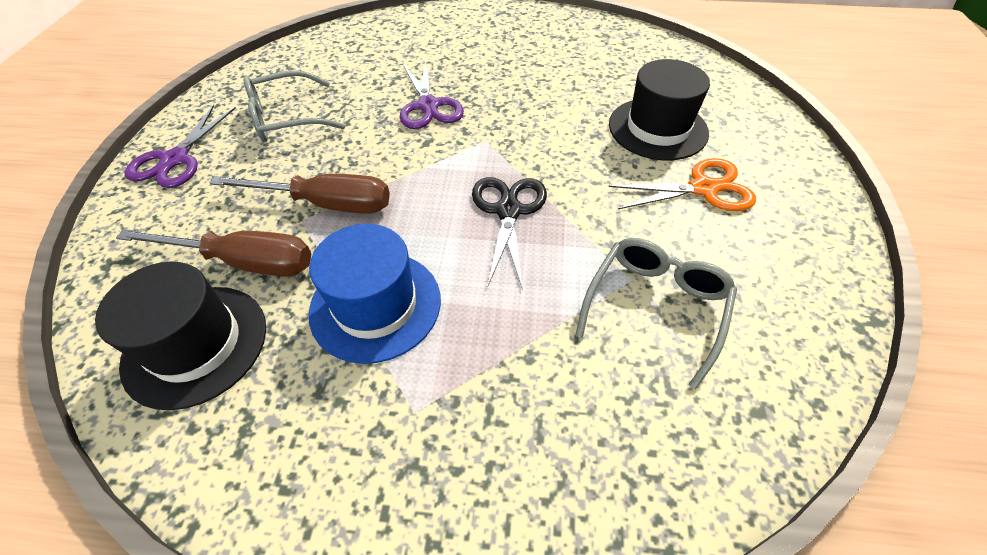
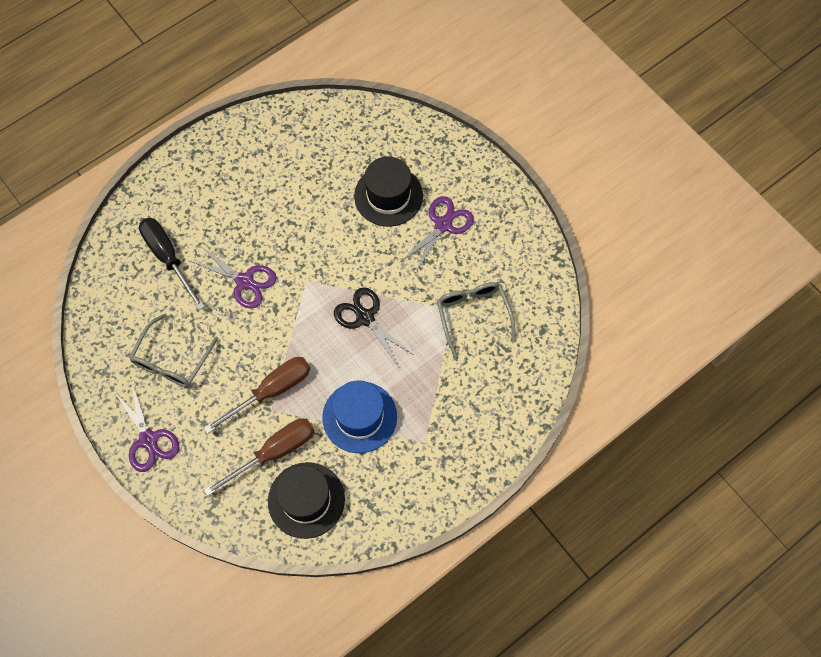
camera: 45 degrees left, 15 degrees up
(390, 56) = (168, 258): none -> black screwdriver
(703, 188) = (443, 225): orange scissors -> purple scissors

